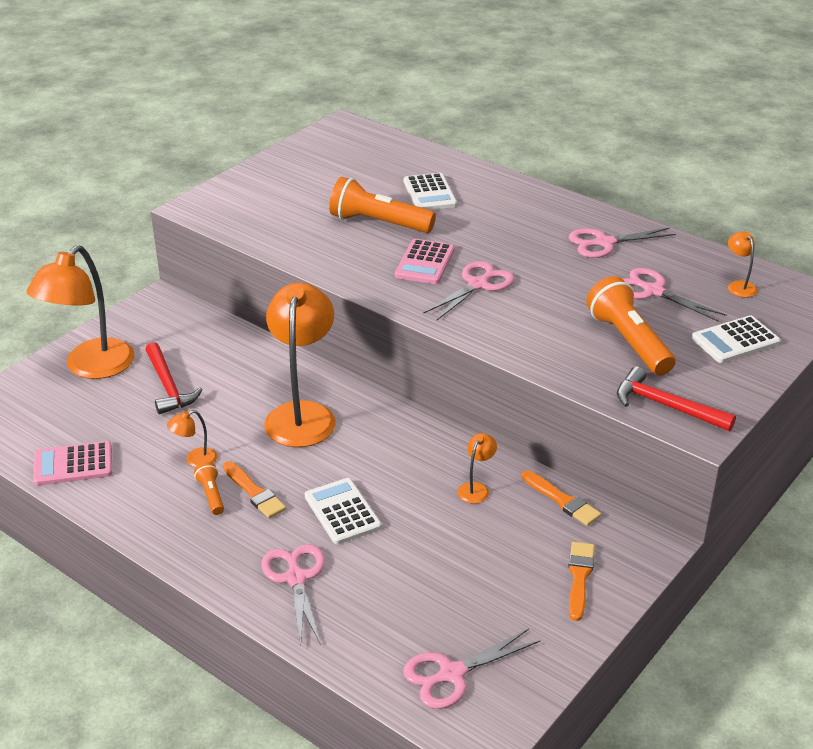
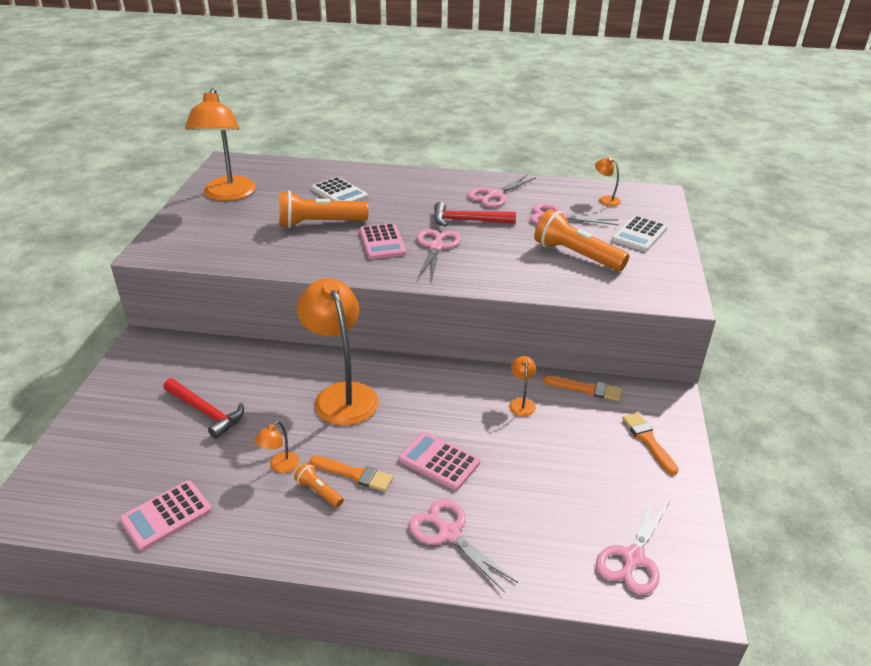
camera: 30 degrees left, 0 degrees up
(91, 368) = (118, 421): orange lamp -> orange lamp (228, 195)
(342, 512) = (439, 461): white calculator -> pink calculator
(666, 406) = (643, 290): red hammer -> red hammer (467, 221)

